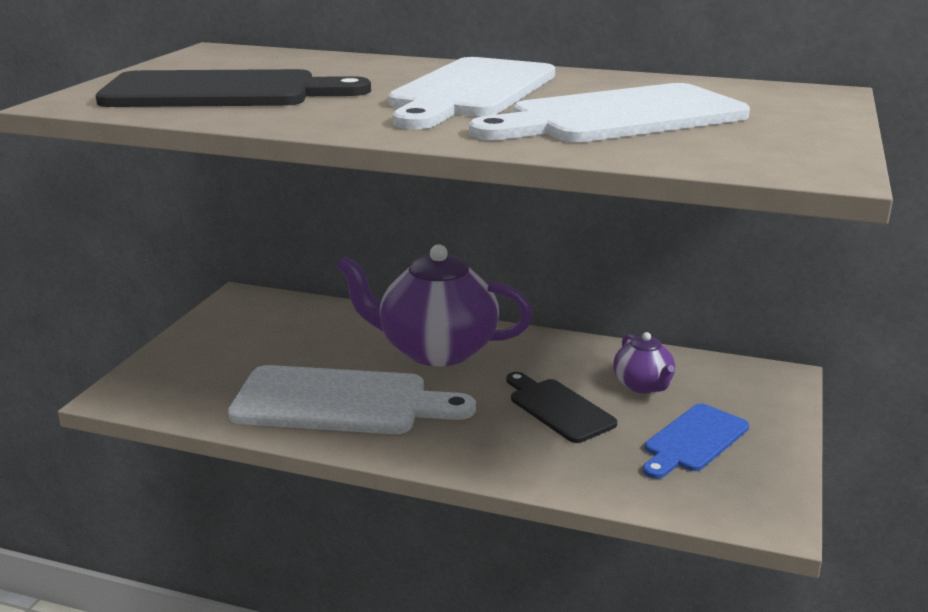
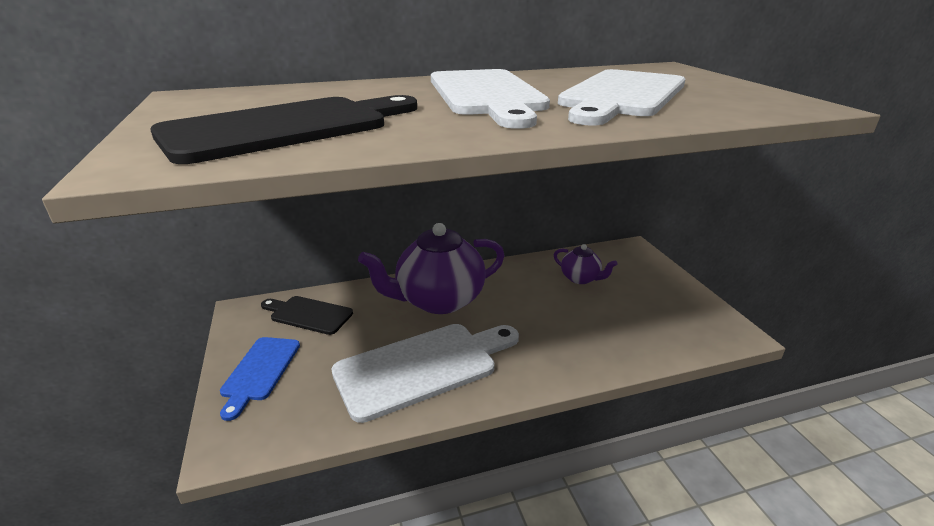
camera: 35 degrees left, 5 degrees up
(558, 408) = (558, 312): black cutting board -> black cutting board (308, 315)
(694, 440) = (647, 302): blue cutting board -> blue cutting board (260, 371)

